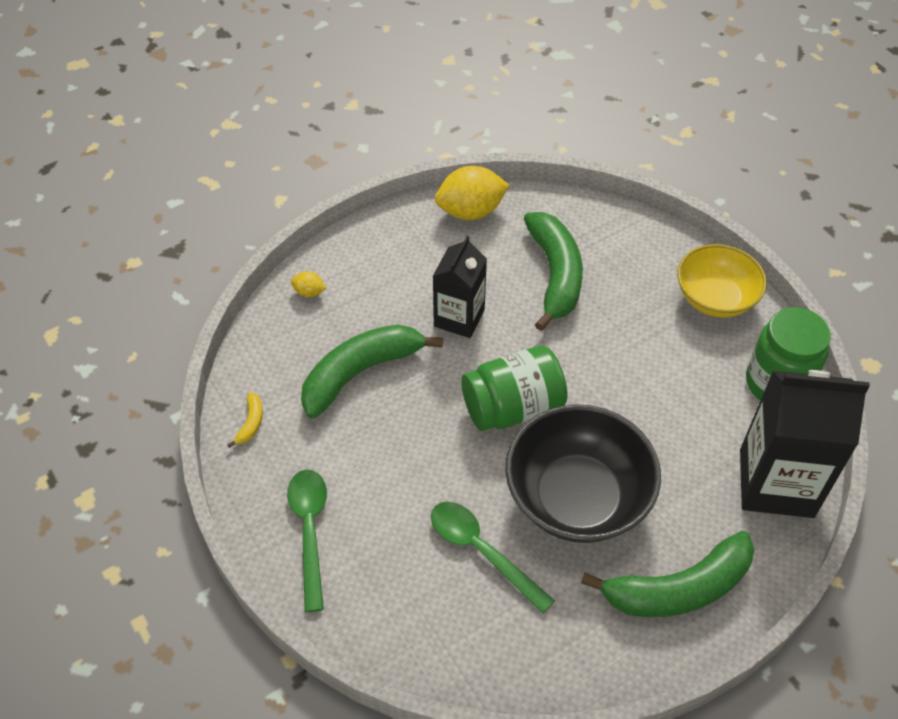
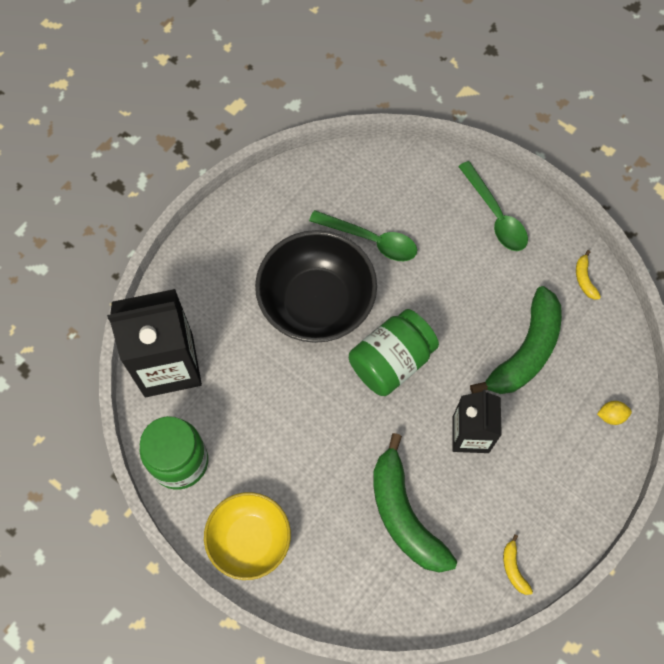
camera: 160 degrees right, 15 degrees up
(471, 211) = (513, 568): yellow lemon -> yellow banana
(678, 589) = (227, 258): green banana -> none

